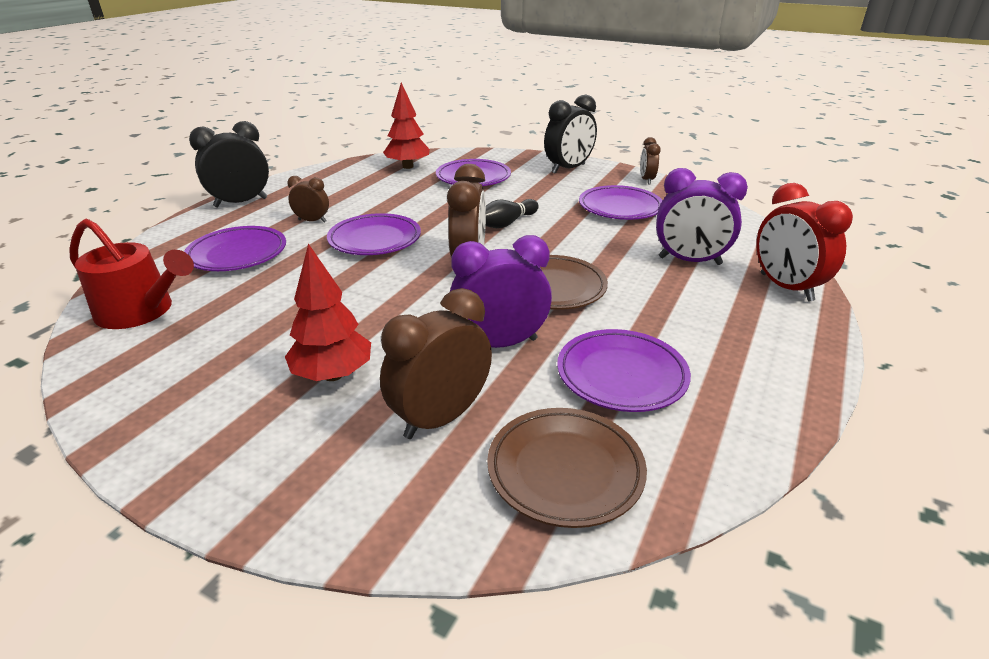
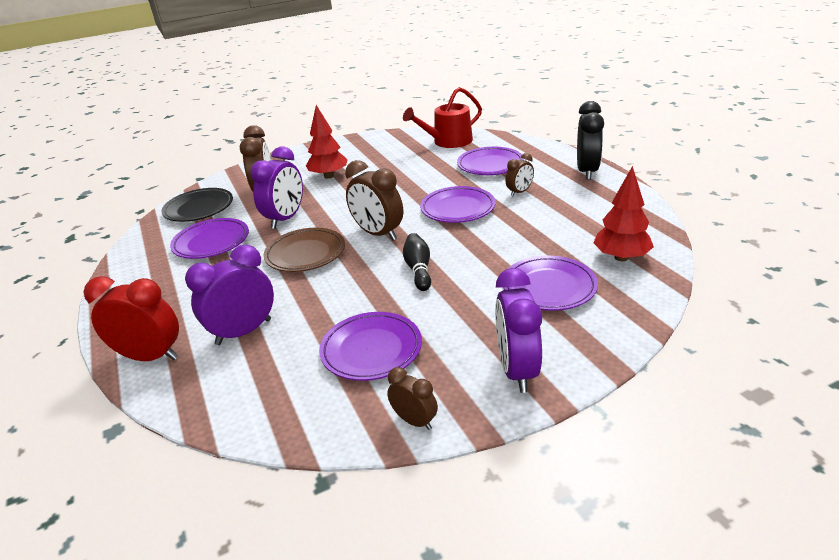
camera: 130 degrees right, 0 degrees up
(565, 470) = (199, 209): brown plate -> black plate
(568, 169) = (517, 370): black clock -> purple clock

